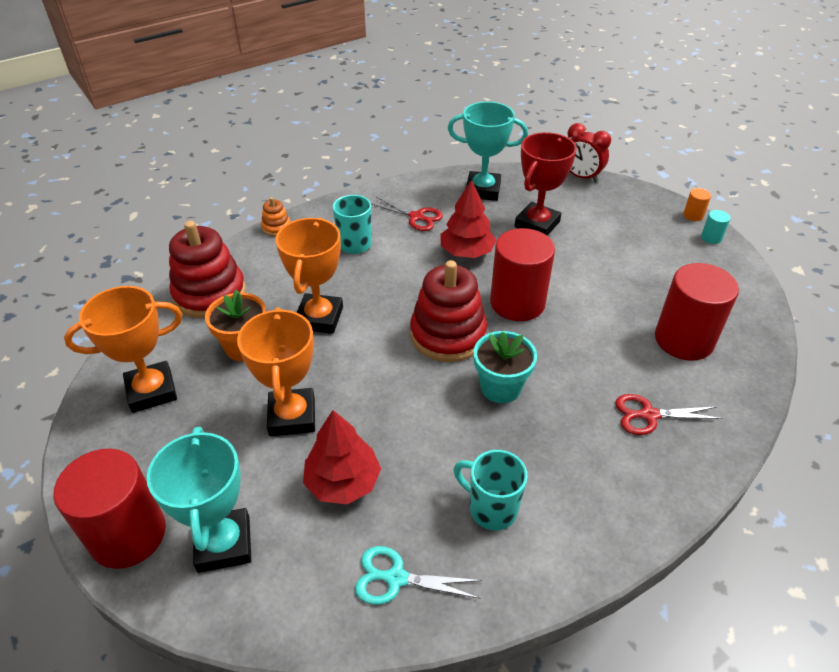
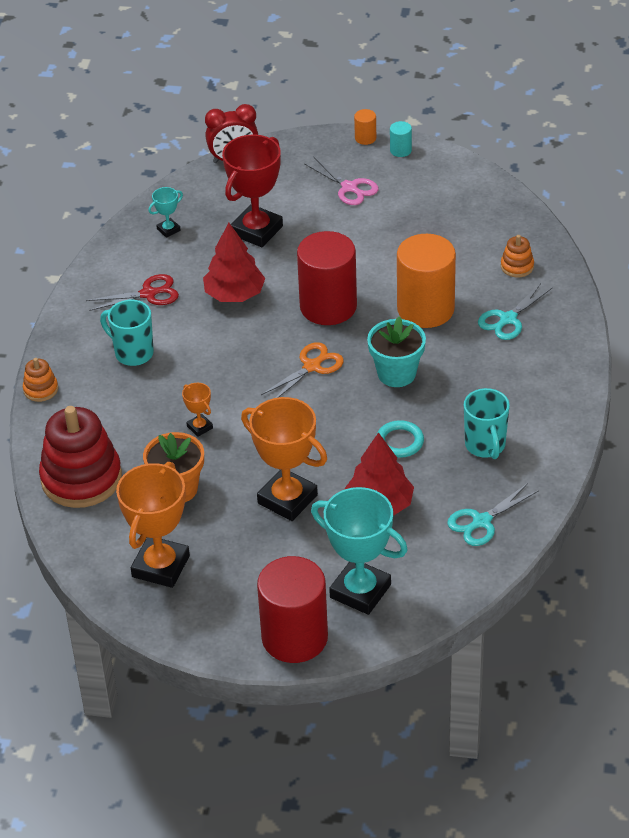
camera: 45 degrees left, 0 degrees up
(319, 318) = (200, 427): orange trophy -> orange trophy, size x0.45
(429, 443) = (399, 442): none -> turquoise ring
(448, 335) = (312, 366): red stacking toy -> orange scissors
(483, 190) = (168, 230): turquoise trophy -> turquoise trophy, size x0.45
(491, 509) = (485, 446): turquoise mug -> turquoise mug turned 90 degrees counterclockwise
(537, 224) = (257, 230): red trophy -> red trophy turned 45 degrees clockwise
(588, 356) = (425, 309): none -> orange cylinder
(639, 238) = (349, 187): none -> pink scissors
(649, 415) = (508, 319): red scissors -> turquoise scissors
(683, 340) = (472, 250): red cylinder -> none
(709, 379) = (517, 266): none -> orange stacking toy

